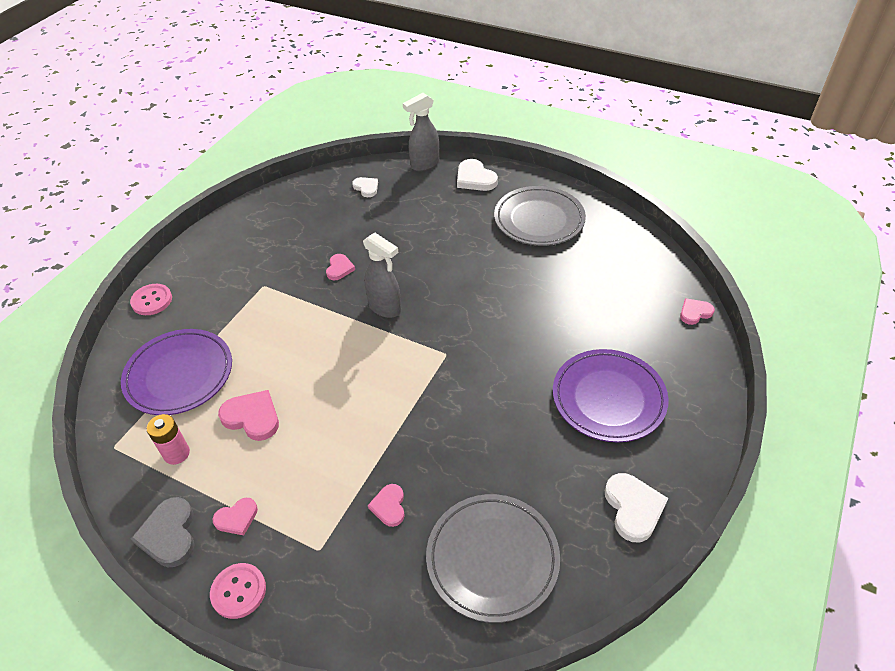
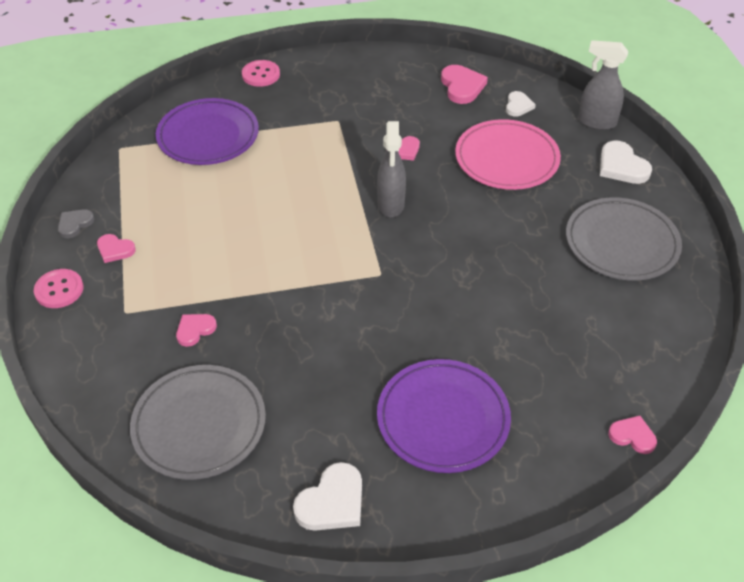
camera: 50 degrees right, 0 degrees up
(169, 534) = (74, 224): grey heart -> grey heart, size x0.63
(176, 453) = (141, 182): pink battery -> none
(252, 417) = (207, 200): pink heart -> pink heart (462, 86)
(409, 224) = (506, 159): none -> pink plate
(475, 178) = (621, 166): white heart -> white heart turned 45 degrees counterclockwise

